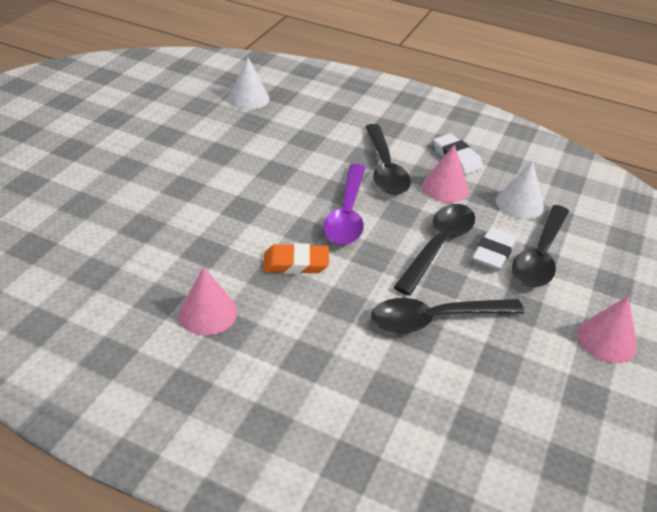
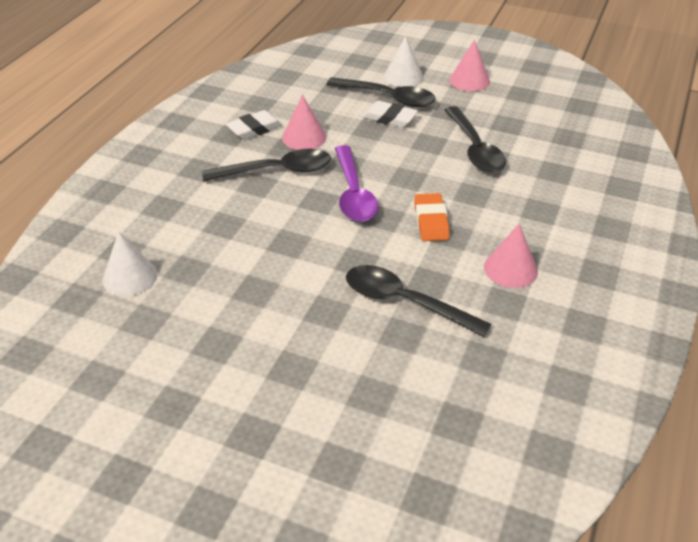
camera: 90 degrees left, 0 degrees up
(347, 214) = (353, 193): purple spoon -> purple spoon turned 75 degrees clockwise
(438, 246) = (388, 144): black spoon -> black spoon (405, 302)
(519, 204) = (322, 101): white cone -> white cone (403, 76)

